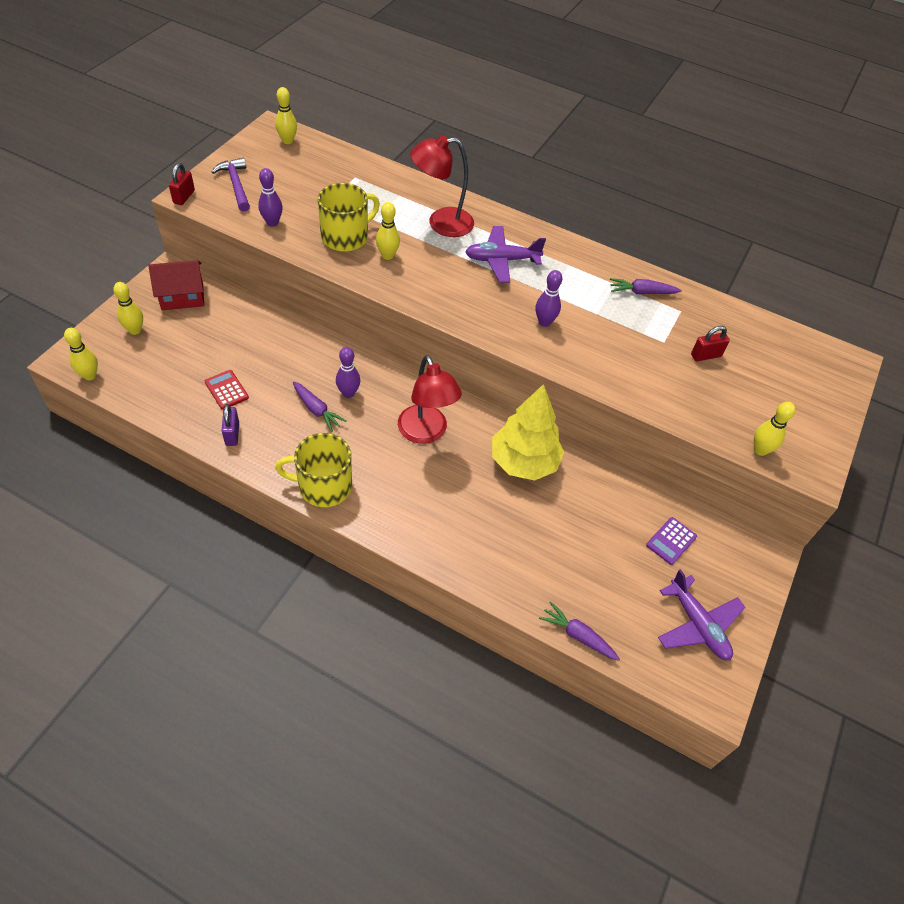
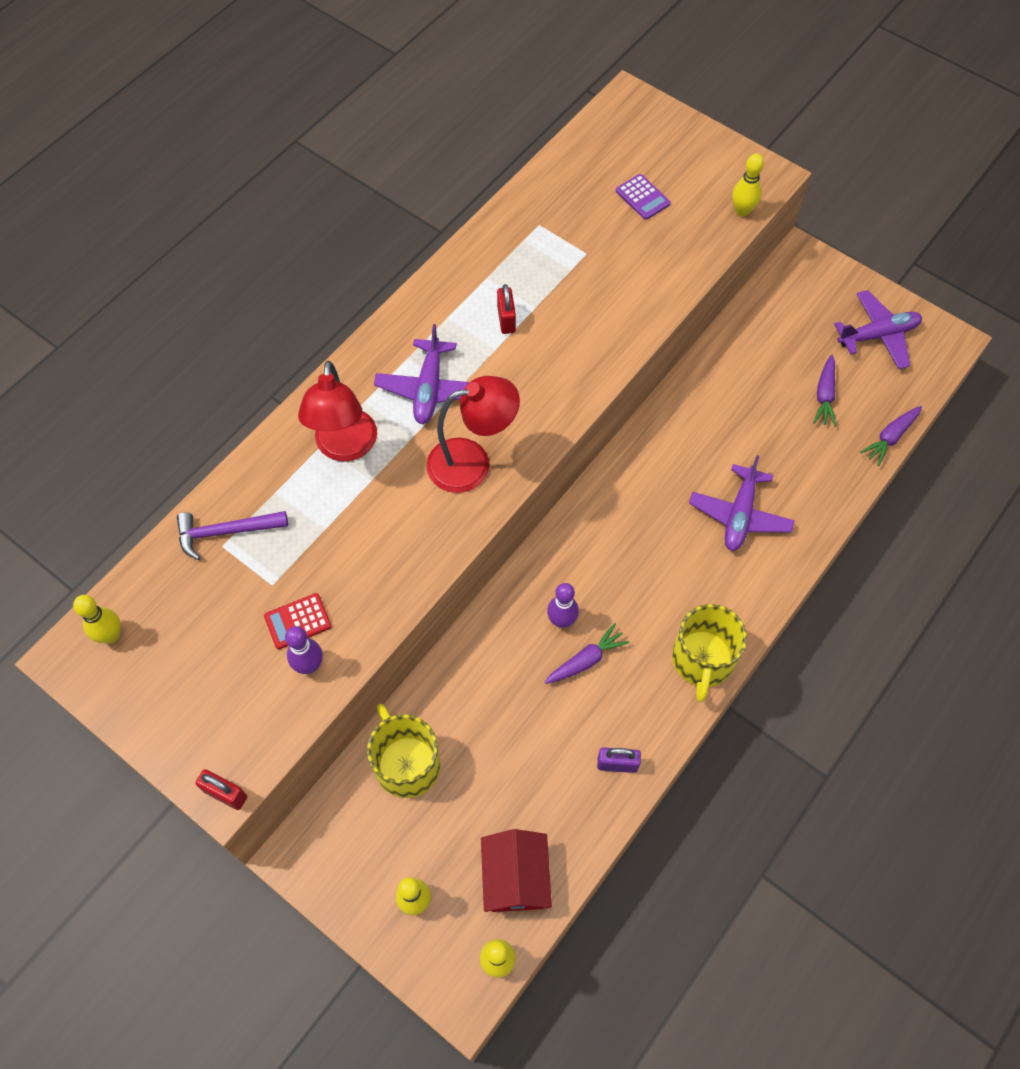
camera: 75 degrees left, 10 degrees up
(182, 296) = (354, 834): red house -> red house (515, 878)
(226, 390) = (542, 771): red calculator -> red calculator (298, 621)
(236, 185) = (209, 715): purple hammer -> purple hammer (225, 532)
(346, 237) = (355, 569): yellow mug -> yellow mug (406, 763)
(387, 256) = (402, 520): yellow bowling pin -> none
(426, 433) = (631, 540): red lamp -> red lamp (472, 463)
(464, 508) = (739, 515): none -> purple plane
(524, 462) = (679, 445): yellow tree -> none
(544, 322) = (544, 363): purple bowling pin -> none
(642, 292) = (504, 254): purple carrot -> purple carrot (824, 395)
(671, 541) = (785, 332): purple calculator -> purple calculator (642, 197)
(705, 355) = (610, 220): red padlock -> red padlock (506, 319)

